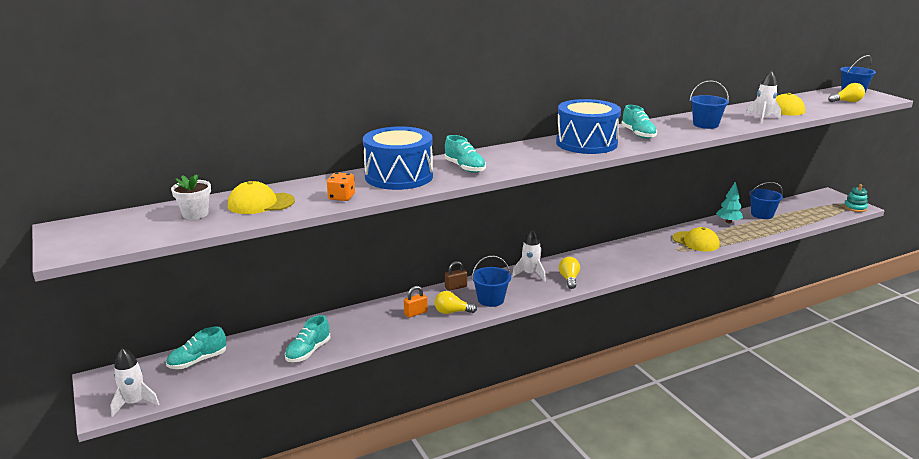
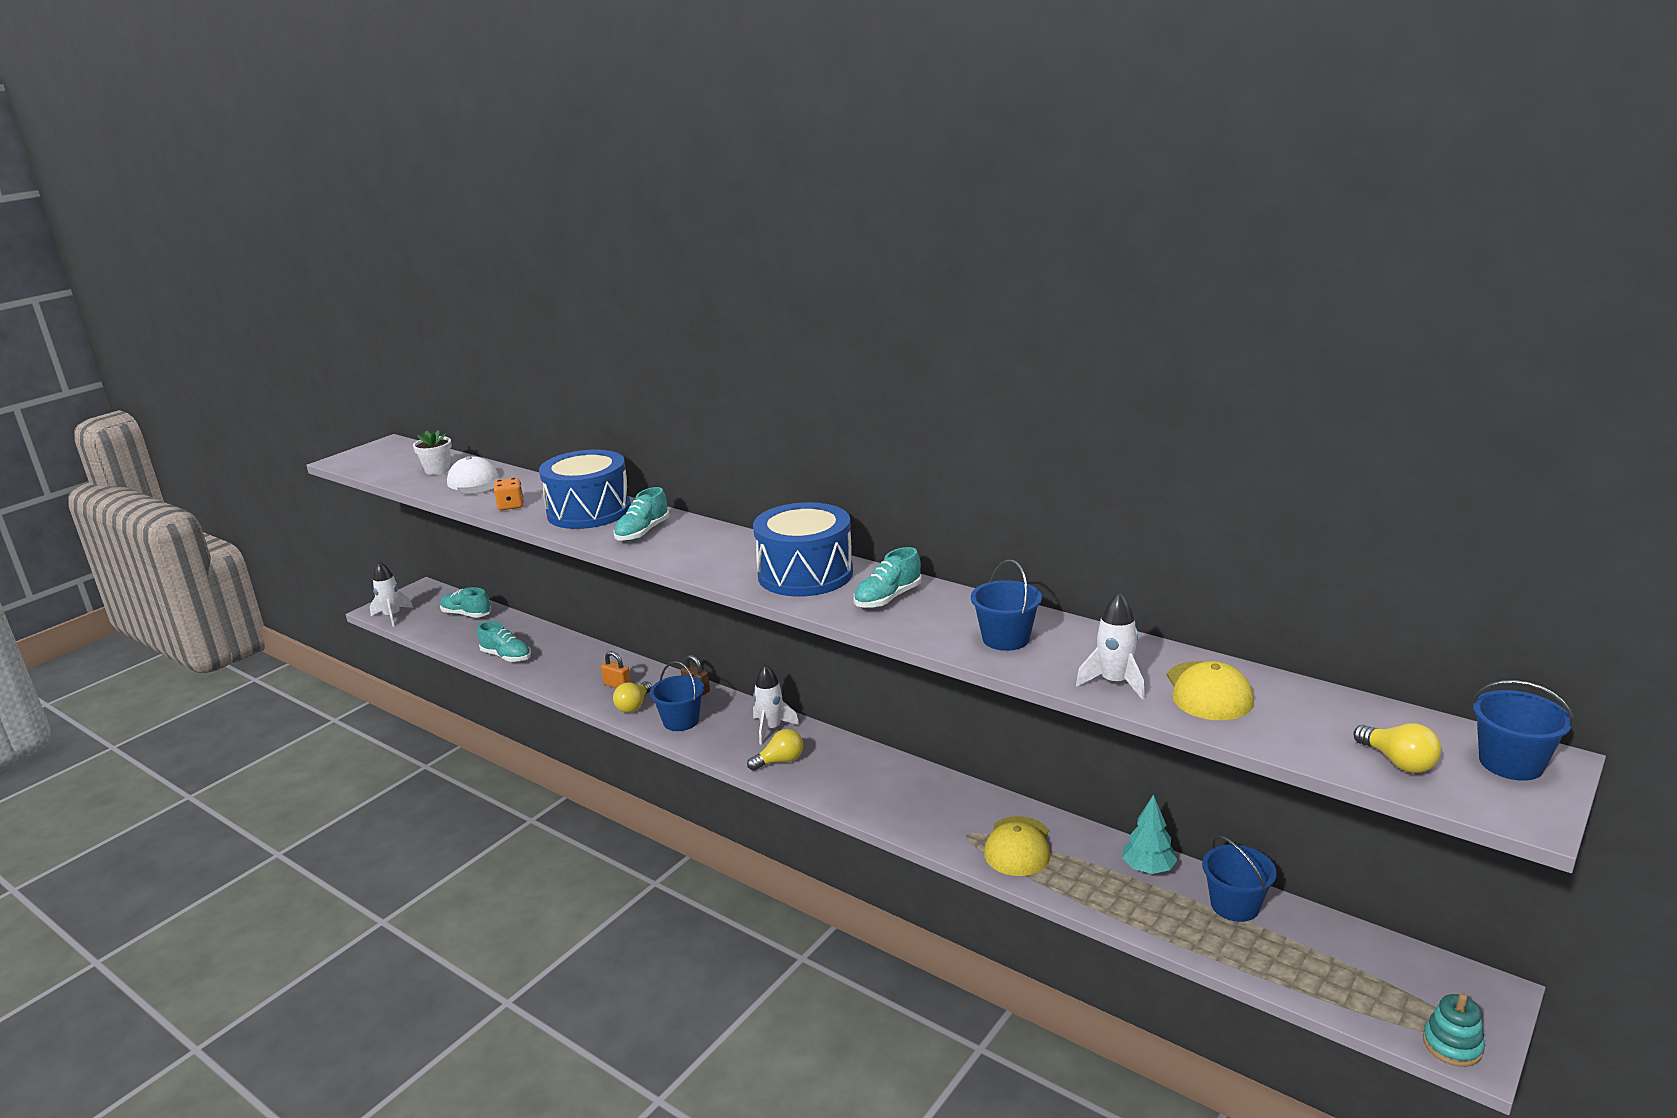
camera: 65 degrees right, 0 degrees up
(260, 203) = (475, 482): yellow cap -> white cap
(308, 352) = (506, 656): turquoise shoe -> turquoise shoe turned 150 degrees counterclockwise
(452, 312) = (634, 706): yellow light bulb -> yellow light bulb turned 135 degrees counterclockwise

